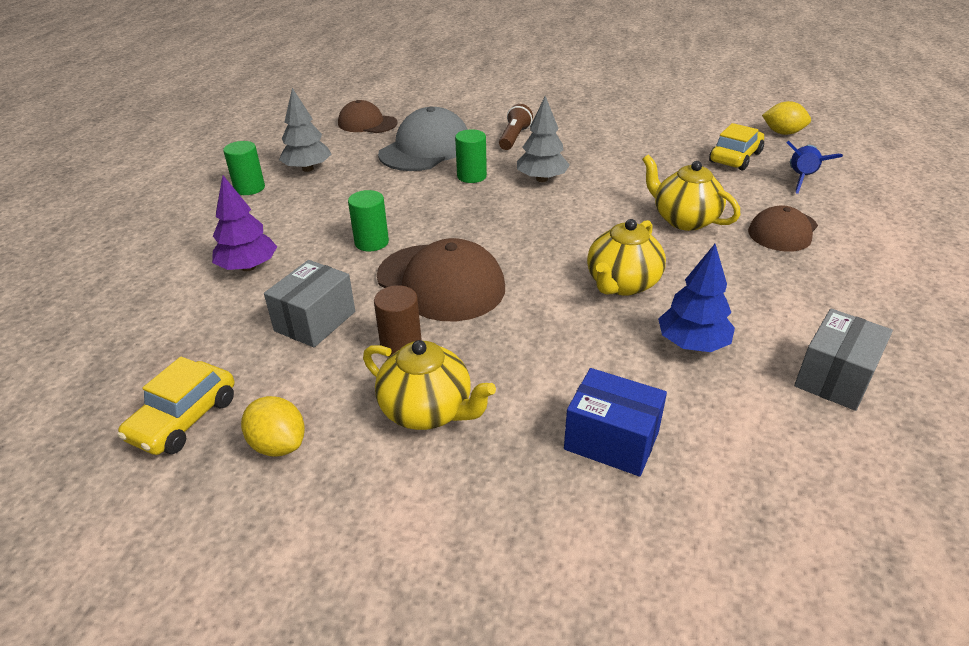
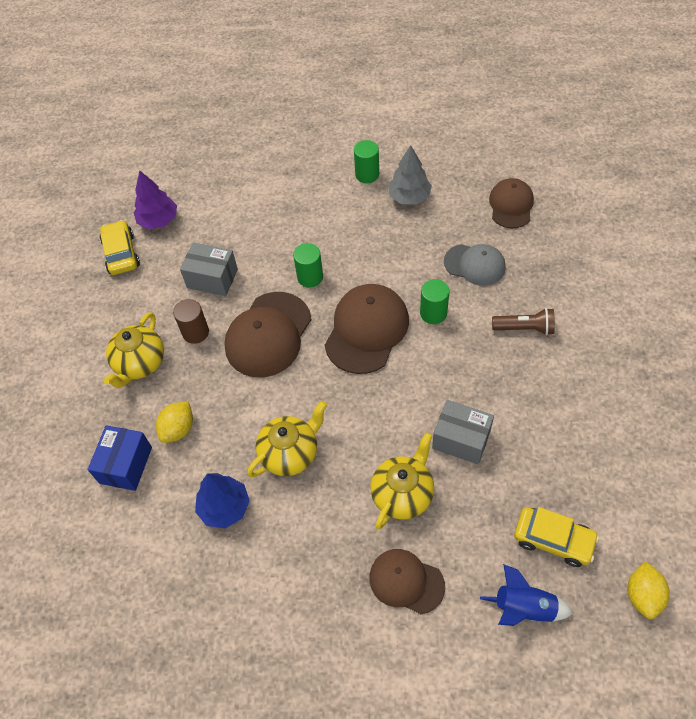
camera: 80 degrees right, 20 degrees up
(184, 419) = (121, 253): yellow car -> yellow car turned 60 degrees clockwise
(248, 267) = (263, 220): purple tree -> purple tree (158, 220)
(278, 445) = (107, 302): yellow lemon -> yellow lemon (178, 429)
(425, 149) = (474, 265): grey cap -> grey cap, size x0.63
(472, 215) = (366, 330): none -> brown cap
(542, 179) = (445, 368): grey tree -> none
(622, 284) = (290, 453): yellow teapot -> yellow teapot turned 120 degrees clockwise
(834, 378) = (201, 605): grey box -> grey box (461, 439)

